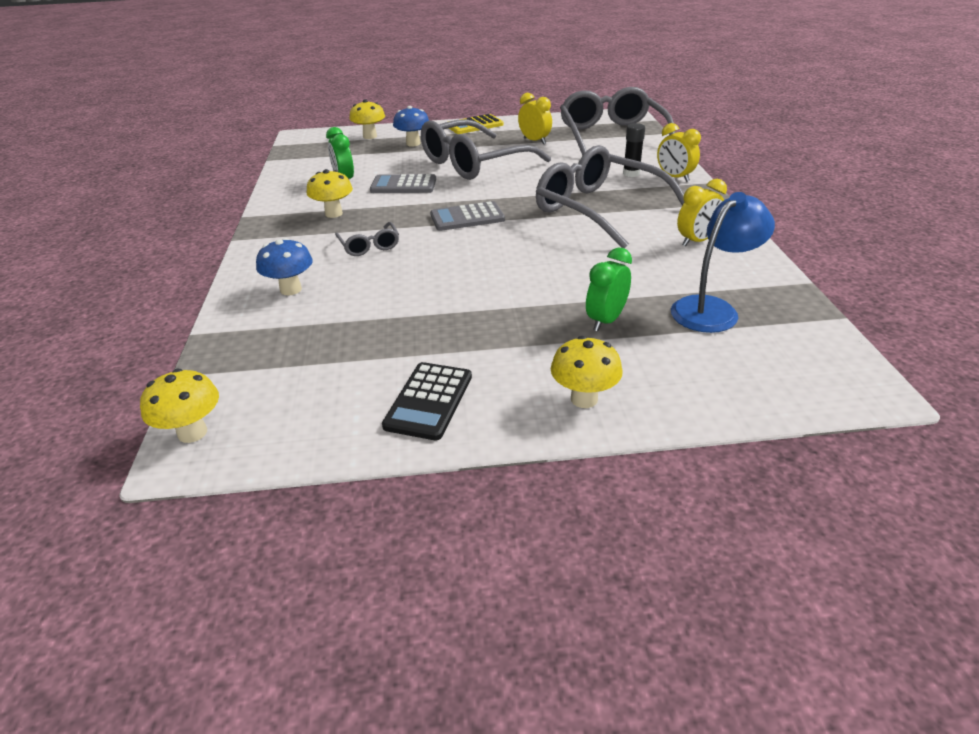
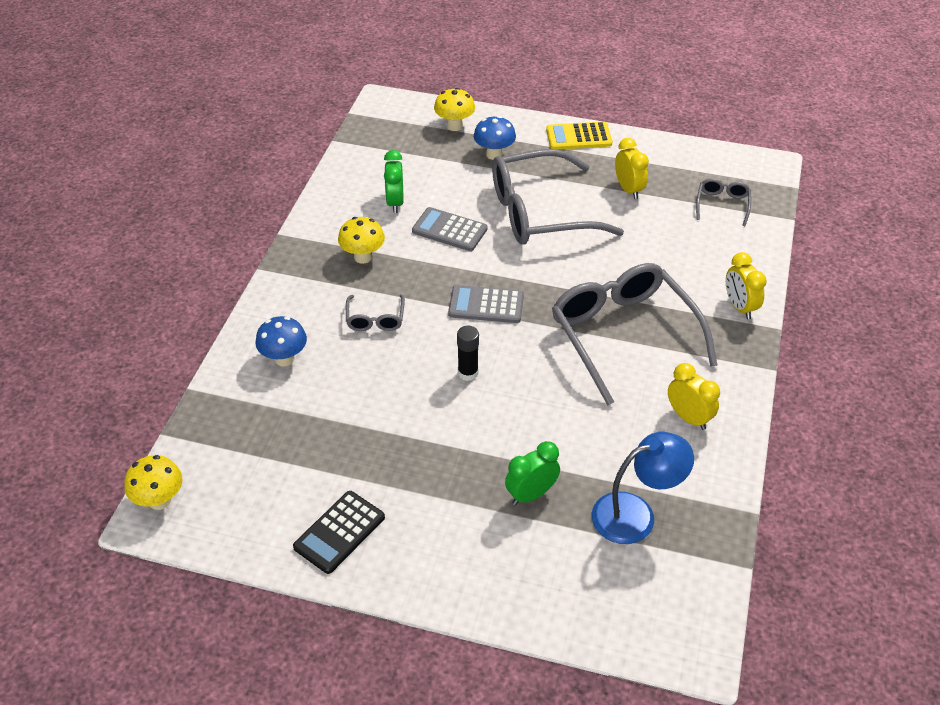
camera: 20 degrees right, 10 degrees up
(584, 399) = (459, 575): yellow mushroom -> none
(611, 135) = (722, 205): grey glasses -> grey glasses, size x0.44
(631, 173) = (697, 284): black glue stick -> black glue stick (468, 373)
(697, 241) = (688, 417): yellow clock -> yellow clock turned 120 degrees counterclockwise

